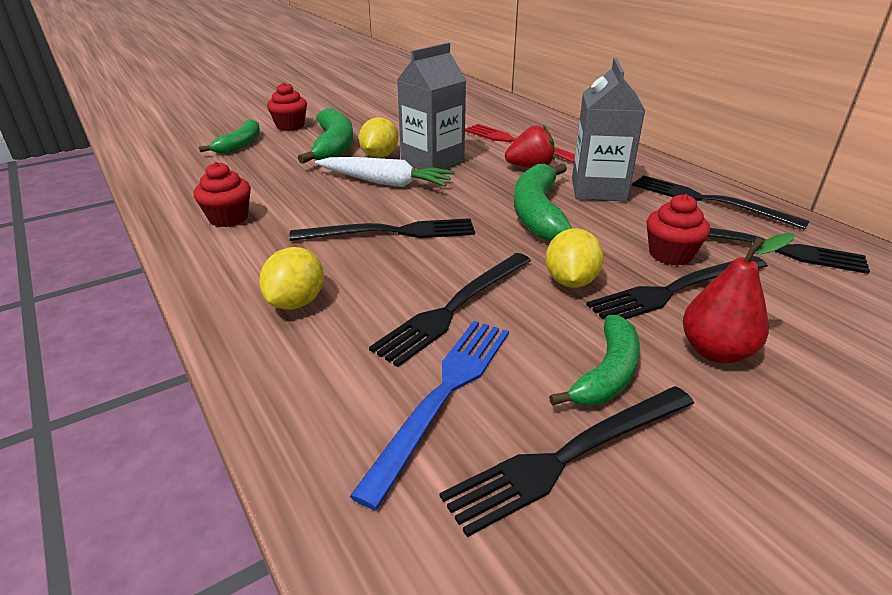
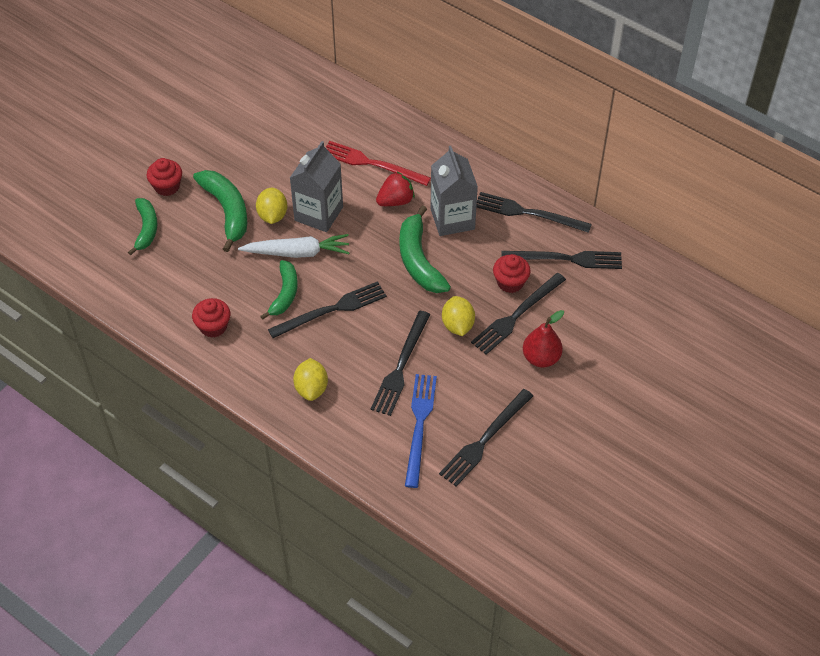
camera: 20 degrees left, 20 degrees up
(607, 373) = (491, 389): green banana -> green banana (285, 293)

